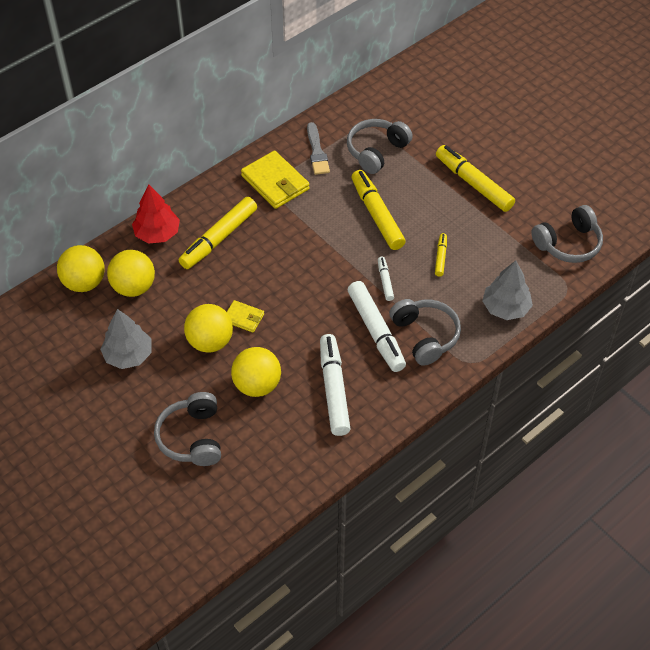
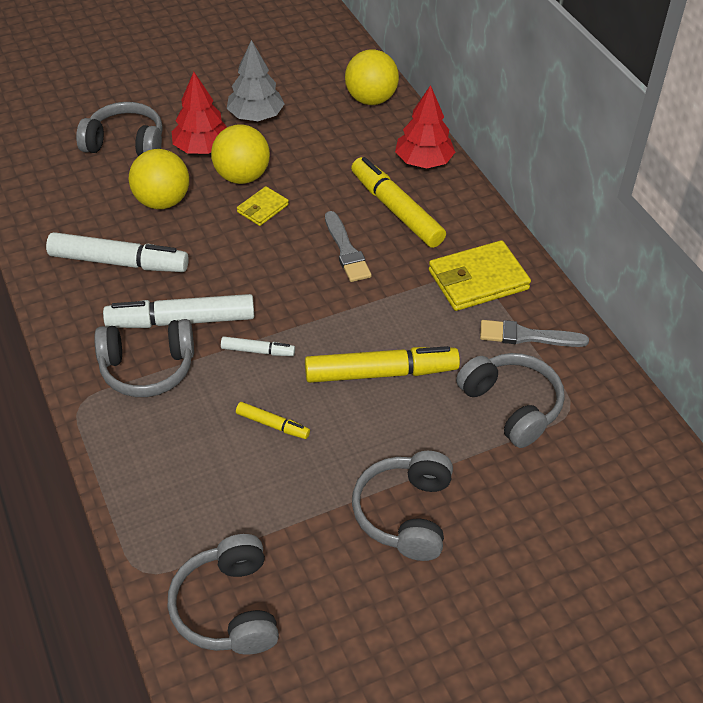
camera: 105 degrees right, 5 degrees down
(134, 287) = (348, 133): yellow ball -> none
(182, 380) = (202, 148): none -> red tree
(272, 257) = (346, 250): none -> grey brush
(473, 183) = (405, 514): yellow marker -> grey headphones
(505, 308) = (146, 475): grey tree -> none

